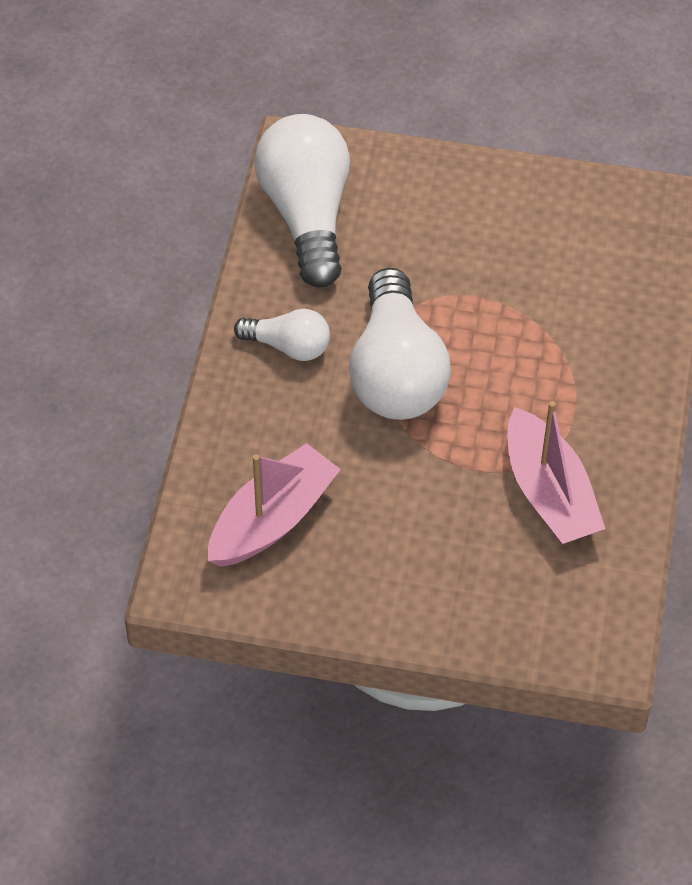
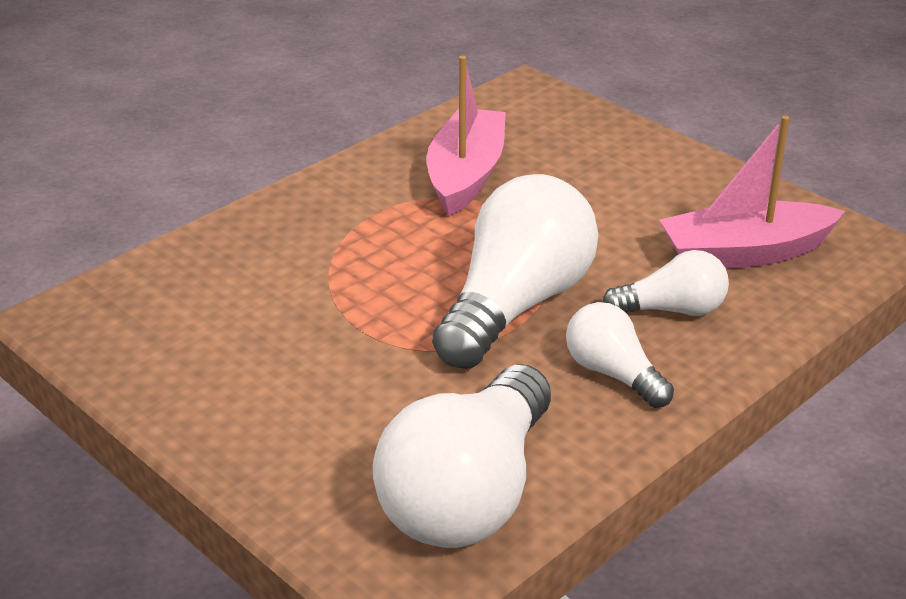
camera: 145 degrees left, 20 degrees down
(288, 426) = (672, 310): none -> white light bulb

